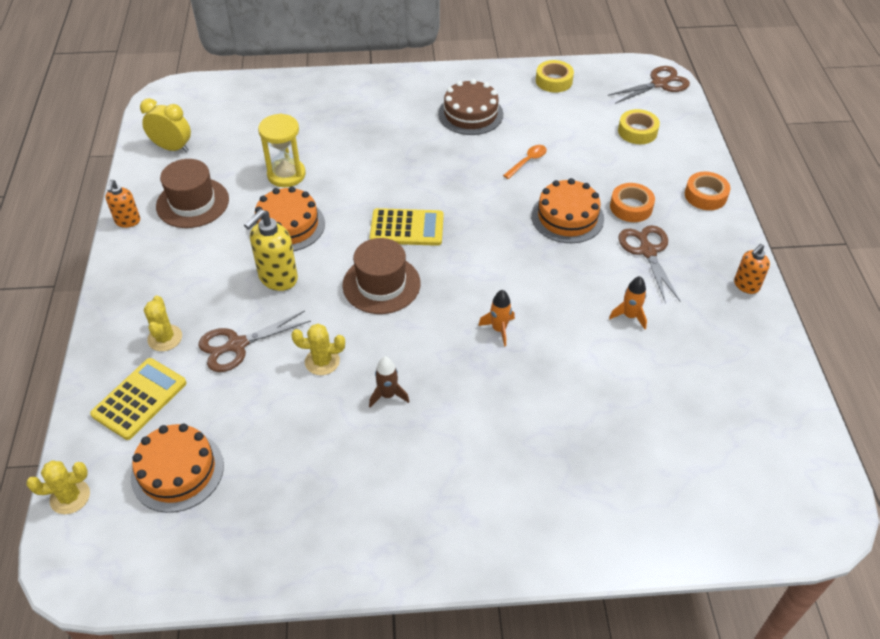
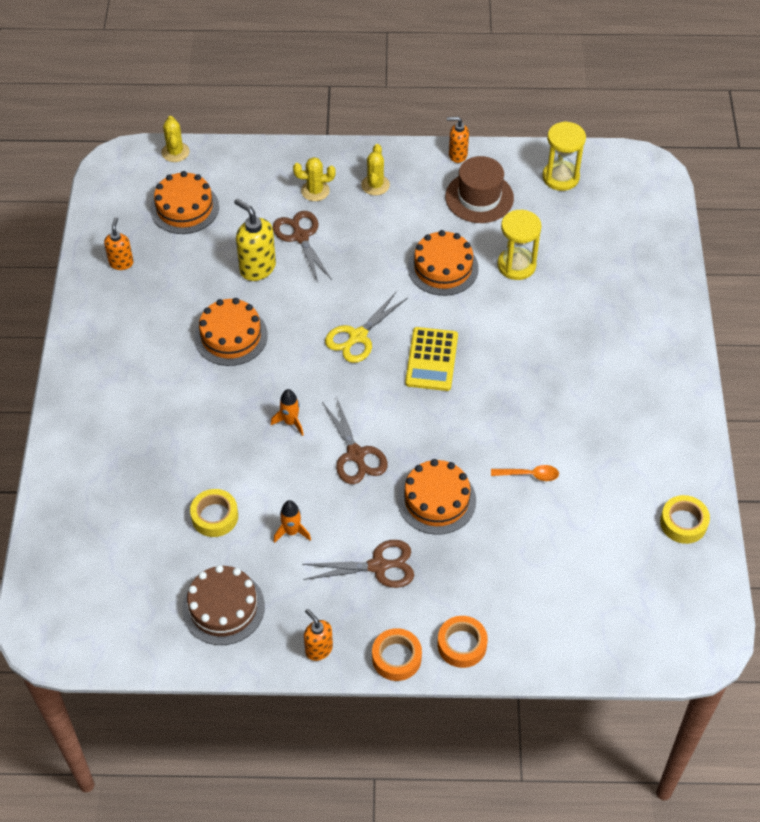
camera: 95 degrees right, 5 degrees up
(139, 399) = (255, 181): yellow calculator -> none
(172, 148) = (560, 177): yellow clock -> yellow hourglass
(271, 532) = (121, 263): none -> orange soap dispenser
(278, 278) = (374, 261): yellow soap dispenser -> yellow soap dispenser (257, 268)
(322, 361) = (274, 293): yellow cactus -> yellow cactus (375, 185)
(381, 284) = (358, 336): brown hat -> yellow scissors
(388, 395) = (231, 336): brown rocket -> orange cake
(470, 114) = (616, 429): brown cake -> brown cake (223, 607)
(527, 161) = (529, 475): orange spoon -> orange spoon turned 45 degrees counterclockwise
(631, 207) = (447, 564): orange tape -> orange tape (396, 658)
(637, 131) = (581, 597): yellow tape -> yellow tape (215, 516)
(659, 84) = (680, 643): brown scissors -> brown scissors (355, 454)

